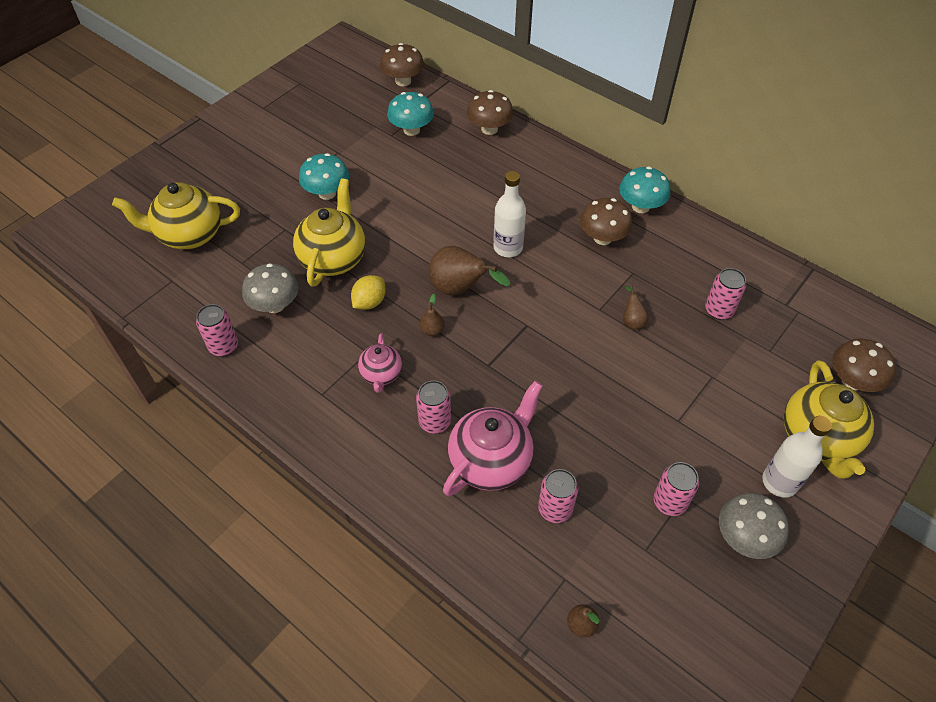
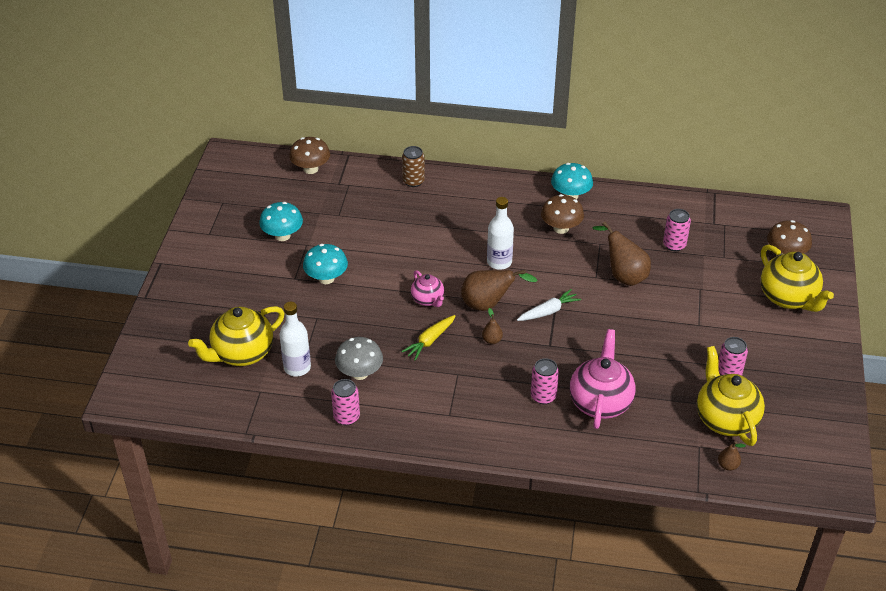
camera: 30 degrees left, 10 degrees down
(333, 258) = (375, 322): yellow teapot -> yellow teapot (725, 419)
(369, 302) = (430, 341): yellow lemon -> yellow carrot
(381, 375) = (480, 384): pink teapot -> pink teapot (428, 300)
(411, 130) = (352, 205): turquoise mushroom -> turquoise mushroom (282, 236)
(489, 129) = (413, 181): brown mushroom -> brown can
(517, 325) = (548, 311): none -> white carrot
(555, 509) = (663, 411): pink can -> none
(632, 321) = (623, 275): brown pear -> brown pear, size x2.03
(744, 538) = (785, 374): grey mushroom -> none
(779, 482) = (784, 333): white bottle -> white bottle (297, 368)

